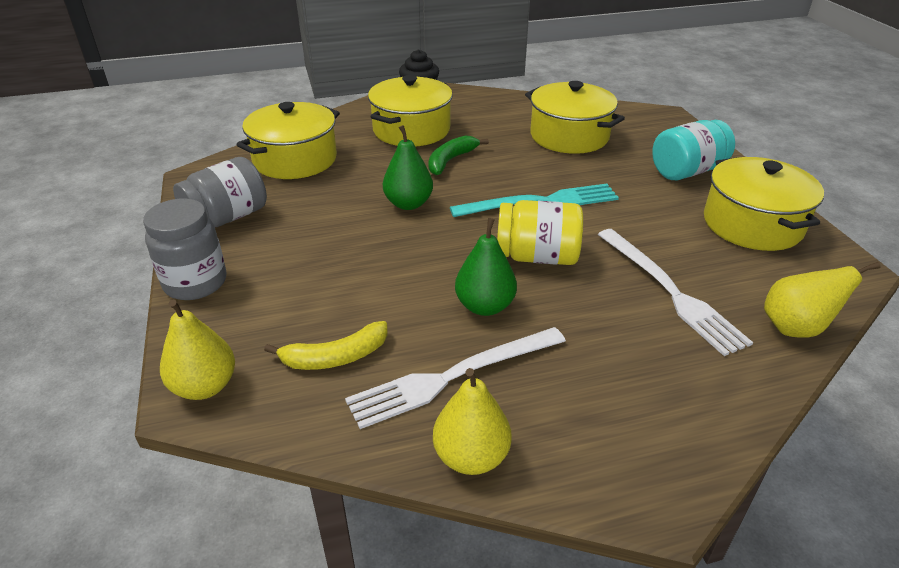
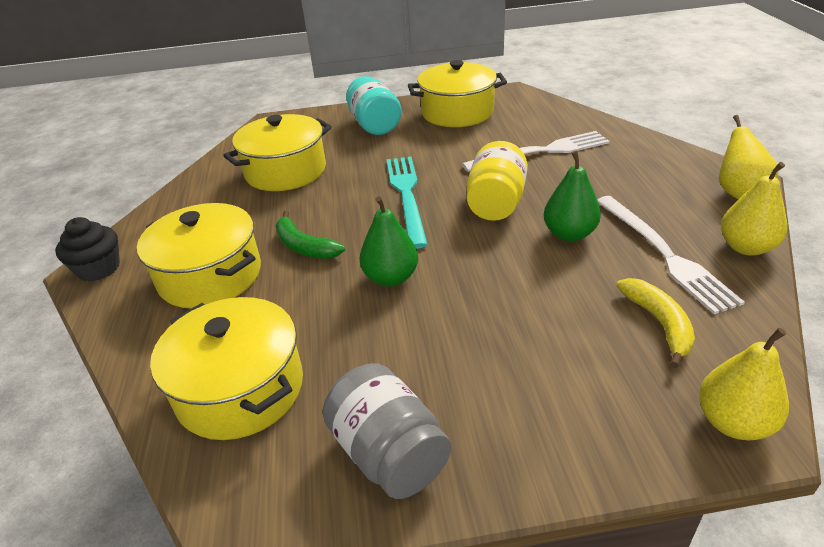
camera: 80 degrees left, 0 degrees up
(195, 283) = (549, 466): grey jar -> none
(795, 328) = (576, 117): yellow pear -> yellow pear (738, 192)

